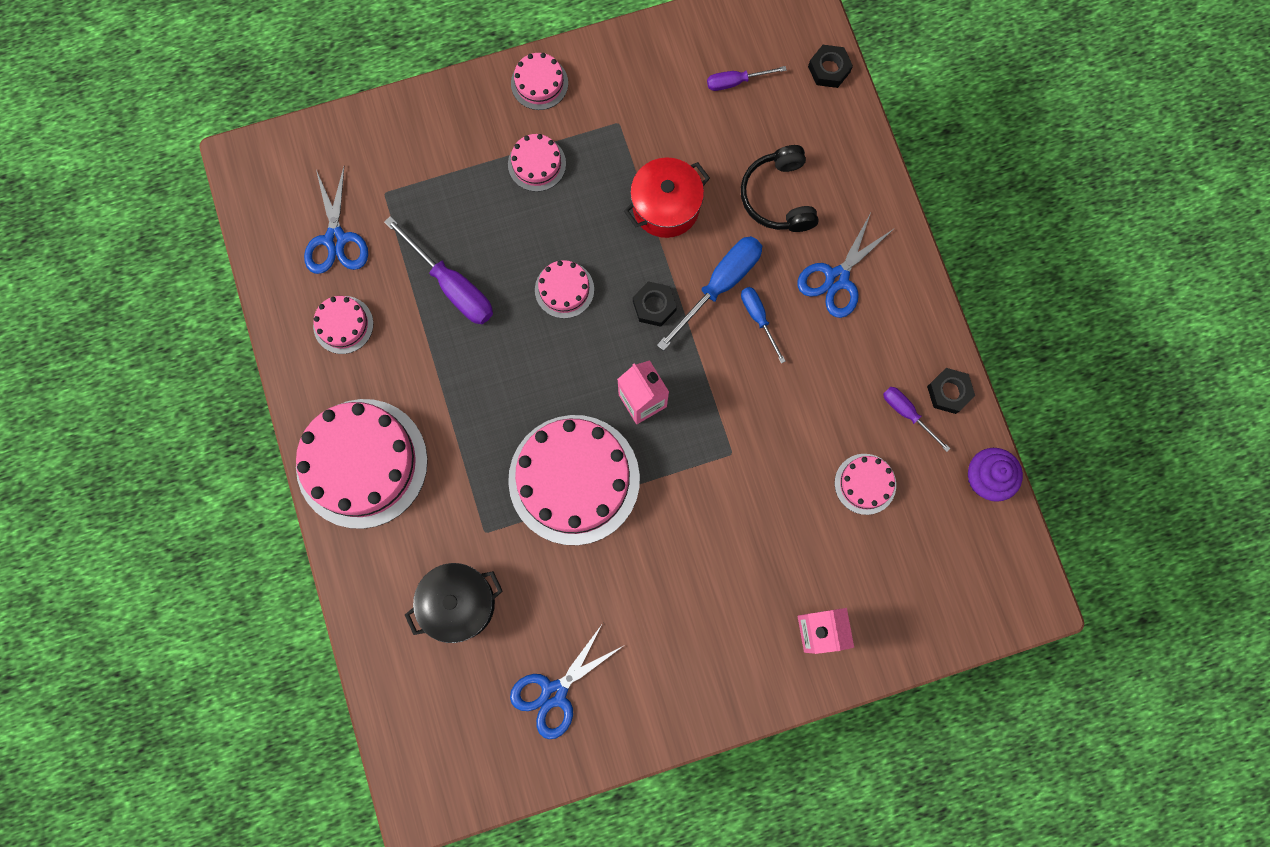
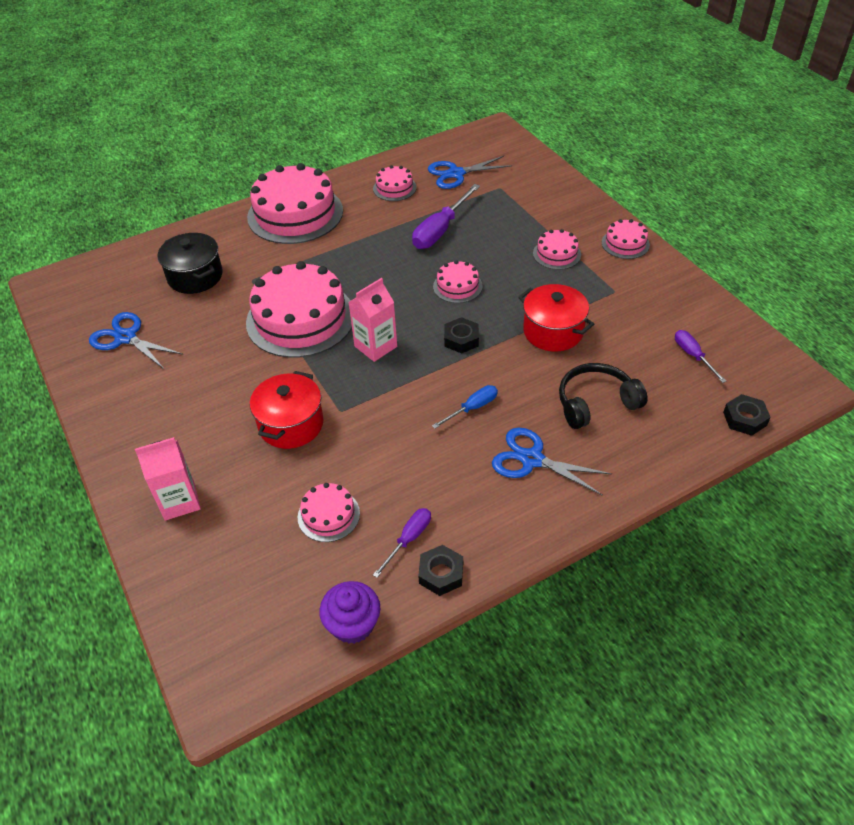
camera: 80 degrees right, 30 degrees down
(720, 285) = (494, 377): blue screwdriver -> none
(739, 508) = (291, 424): none -> red pot

